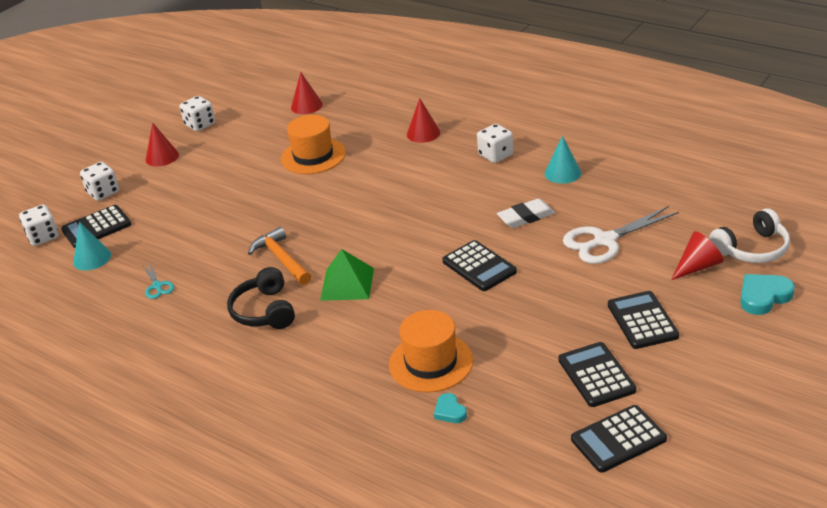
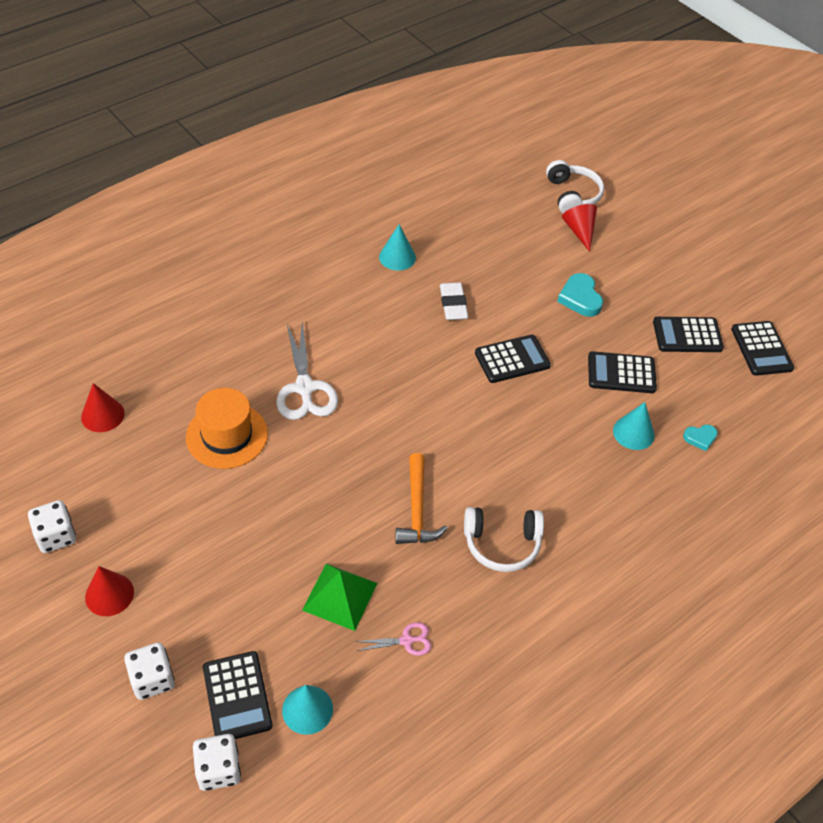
camera: 80 degrees left, 15 degrees up
(157, 286) = (406, 641): turquoise scissors -> pink scissors
(264, 311) = (502, 544): black headphones -> white headphones
(281, 259) = (417, 510): orange hammer -> orange hammer turned 75 degrees counterclockwise
(347, 284) = (489, 464): green pyramid -> green pyramid (340, 596)
(423, 133) = (250, 330): red cone -> none
(431, 362) = (633, 433): orange hat -> turquoise cone
(495, 155) = (334, 290): white dice -> none
(605, 241) = (517, 268): white scissors -> white scissors (304, 388)
(642, 321) = (633, 286): black calculator -> black calculator (621, 373)
(763, 297) = (632, 214): turquoise heart -> turquoise heart (580, 298)

